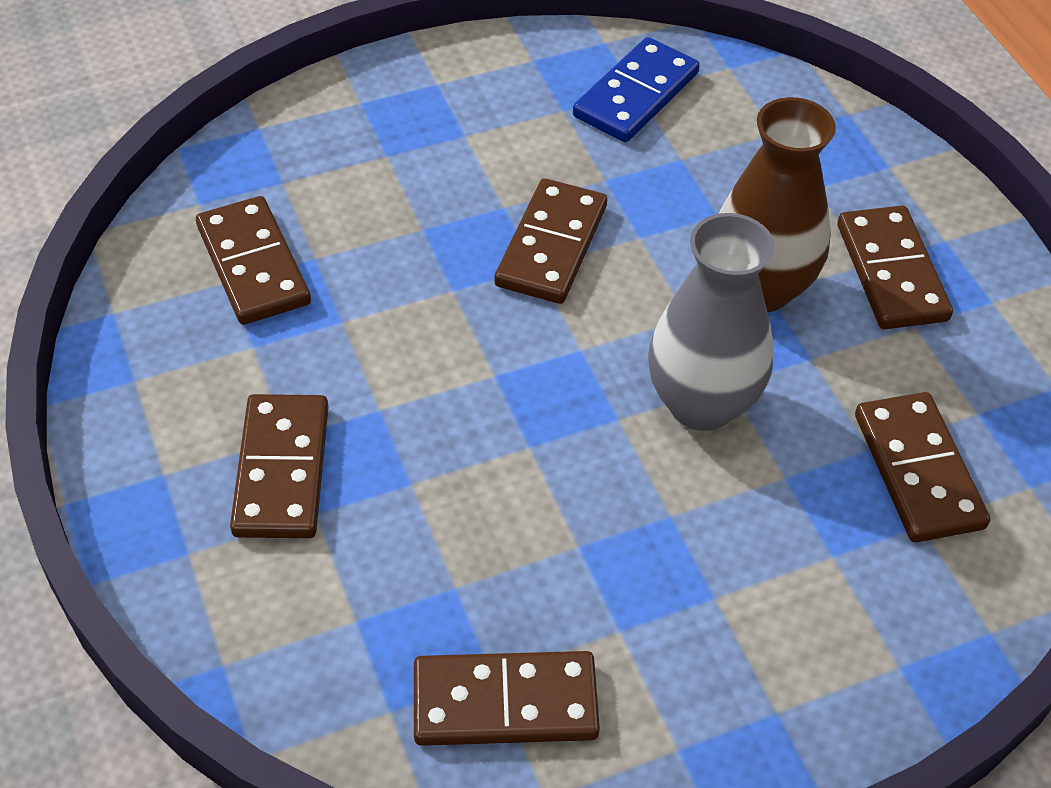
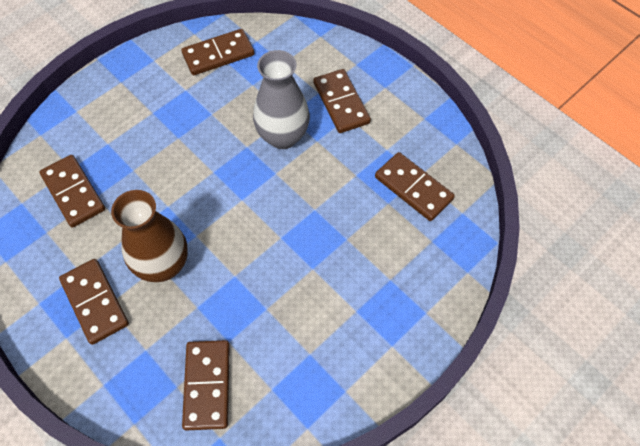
camera: 160 degrees right, 10 degrees up
(552, 246) = (277, 252): brown domino -> brown domino (207, 385)
(636, 95) = (270, 384): blue domino -> none
(701, 404) = (177, 191): grey vase -> grey vase (283, 136)

